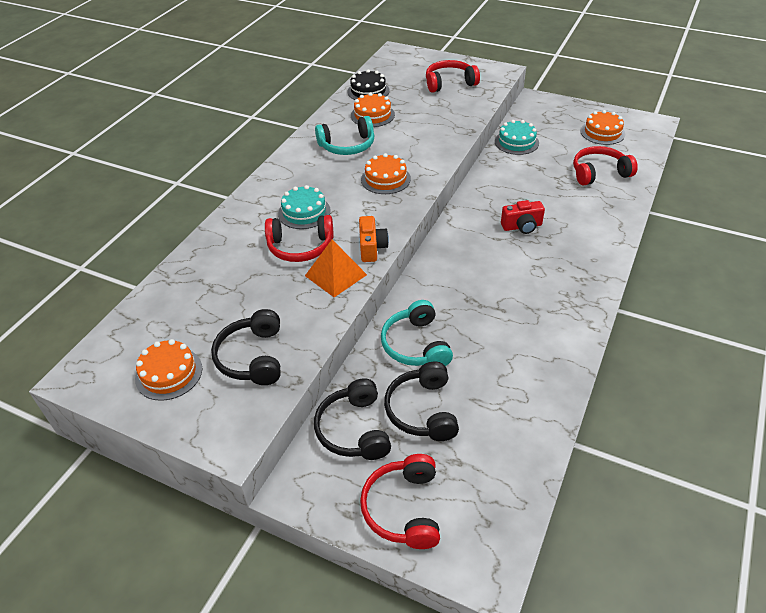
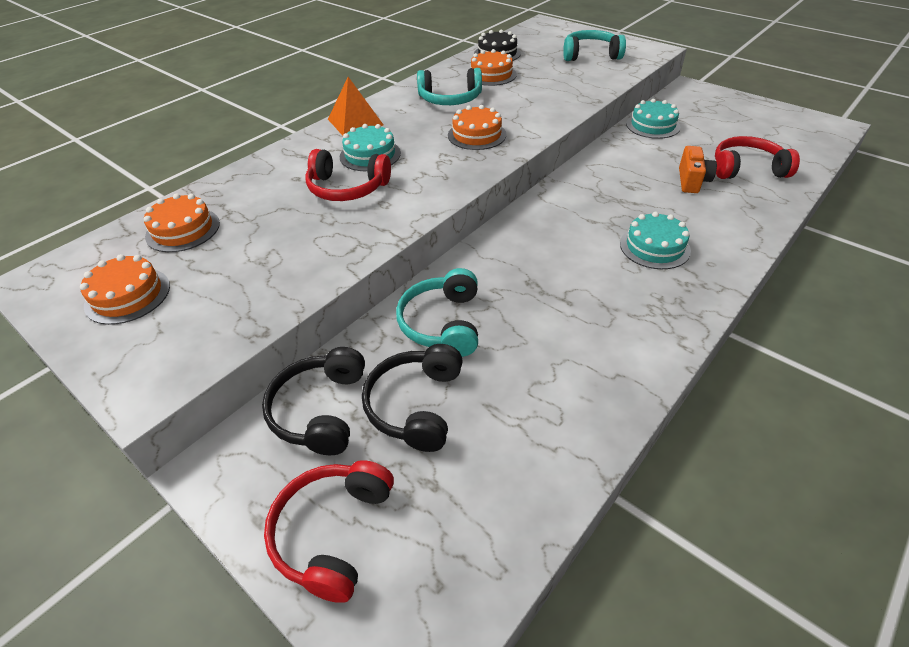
camera: 15 degrees right, 0 degrees up
(252, 357) = (228, 295): black headphones -> none
(335, 275) = (370, 223): orange pyramid -> orange pyramid (355, 122)
(372, 248) = (427, 201): orange camera -> orange camera (692, 181)
(449, 83) = (590, 55): red headphones -> turquoise headphones
(522, 226) = (628, 212): red camera -> none
(550, 253) = (654, 247): none -> turquoise cake
(602, 132) = (763, 128): orange cake -> orange cake (183, 230)

